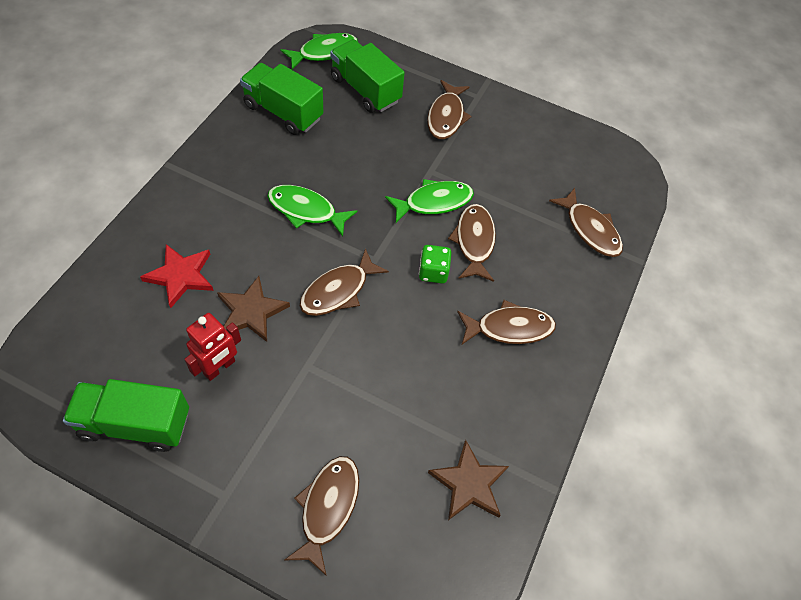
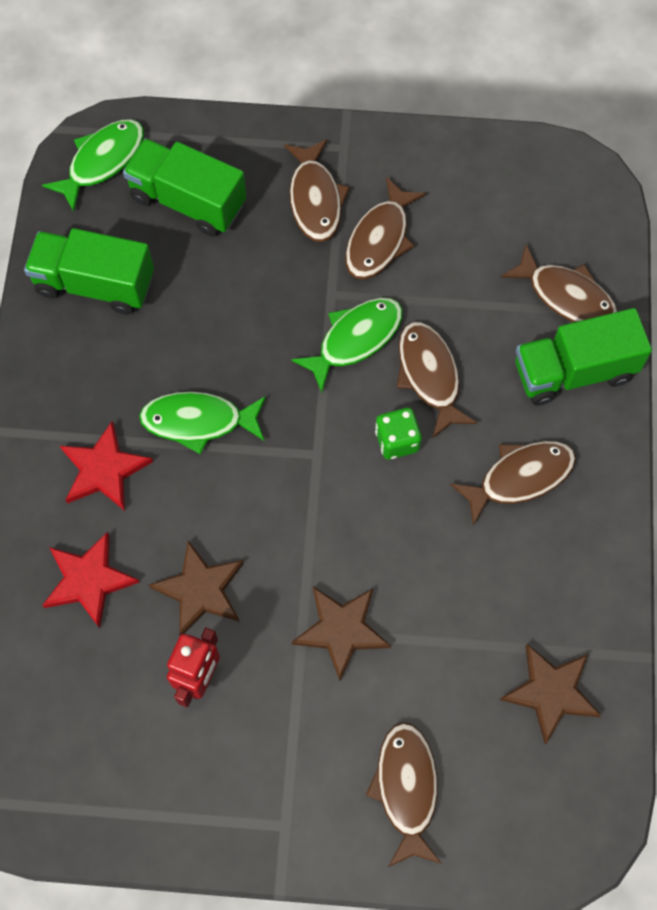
camera: 15 degrees left, 10 degrees up
(135, 423) = (138, 788): green truck -> green truck (574, 371)
(229, 215) = (104, 469): none -> red star
(335, 377) = (341, 630): none -> brown star
(338, 291) = (292, 517): brown fish -> brown fish (379, 239)

